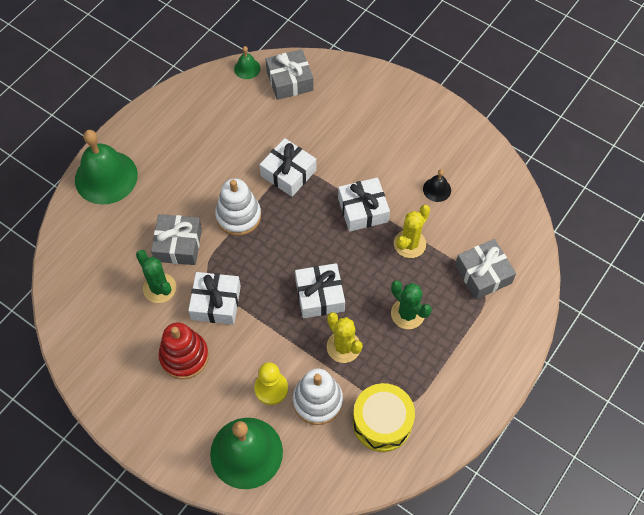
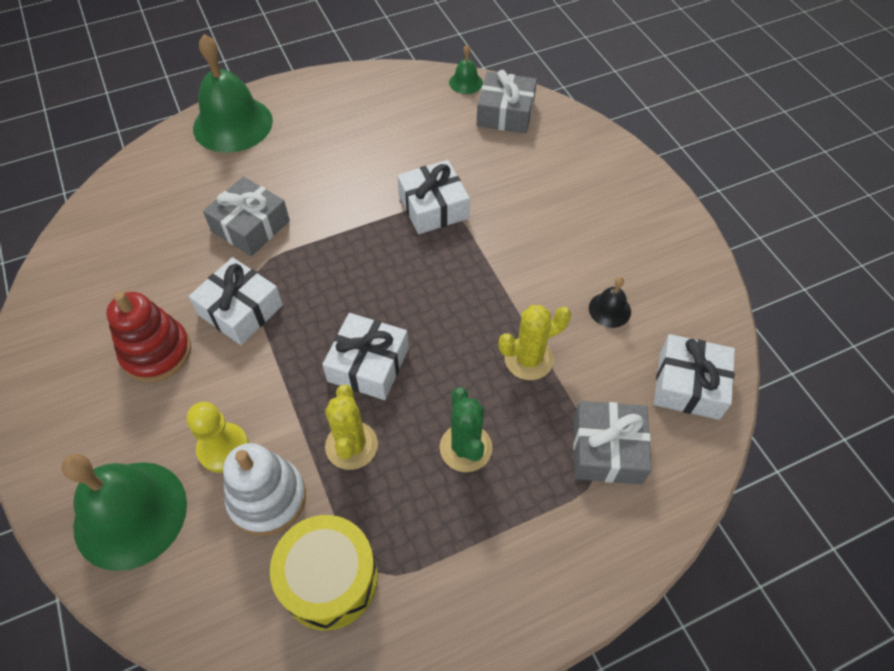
camera: 30 degrees right, 5 degrees down
(159, 288) = (193, 262): green cactus -> none
(238, 216) = (341, 227): white stacking toy -> none
(363, 210) = (495, 289): white gift -> white gift (689, 385)

